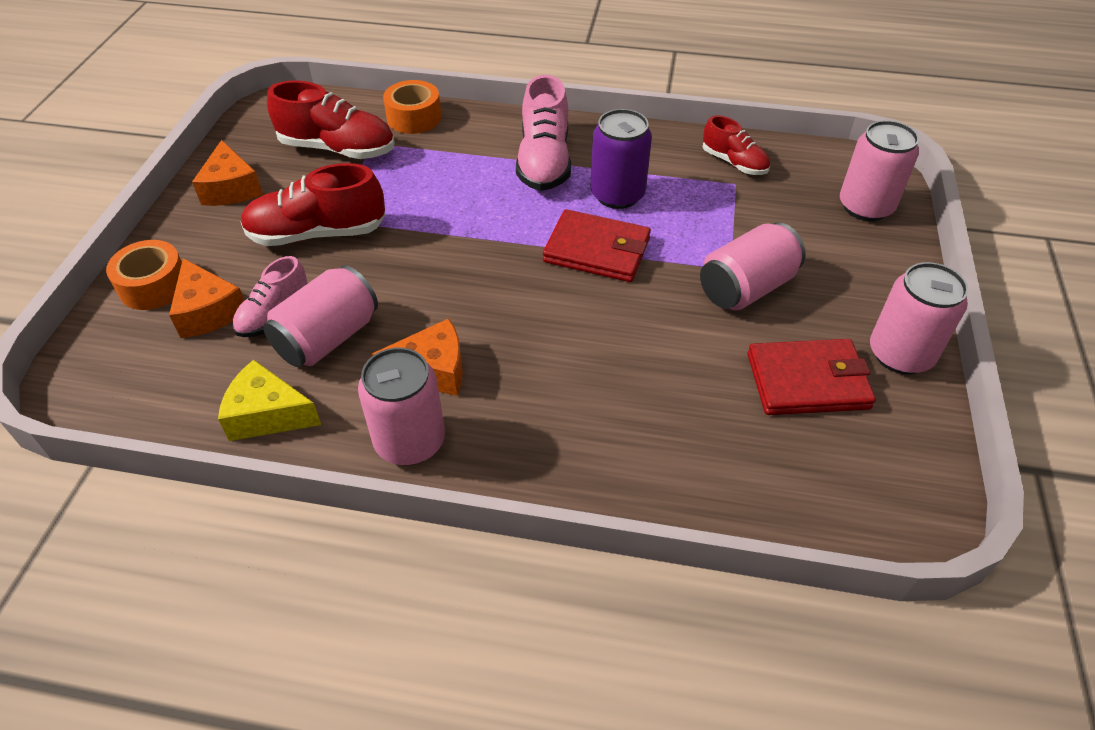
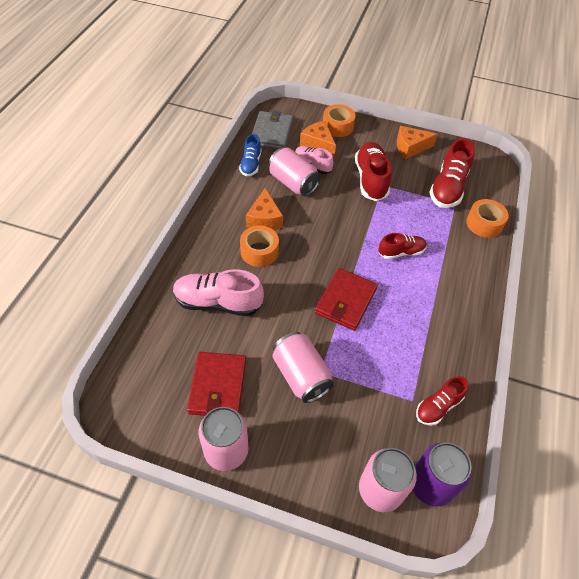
camera: 95 degrees right, 5 degrees up
(158, 392) = (271, 132): none -> grey wallet
(208, 311) = (318, 144): orange cheese -> orange cheese turned 75 degrees clockwise
(267, 415) = (251, 164): yellow cheese -> blue shoe
(410, 441) = (223, 209): pink can -> none
(485, 196) = (401, 252): none -> red shoe
(517, 367) = (259, 251): none -> orange tape
(544, 161) = (437, 286): pink shoe -> pink shoe (218, 302)
(617, 195) = (400, 322): purple can -> purple can (431, 484)

